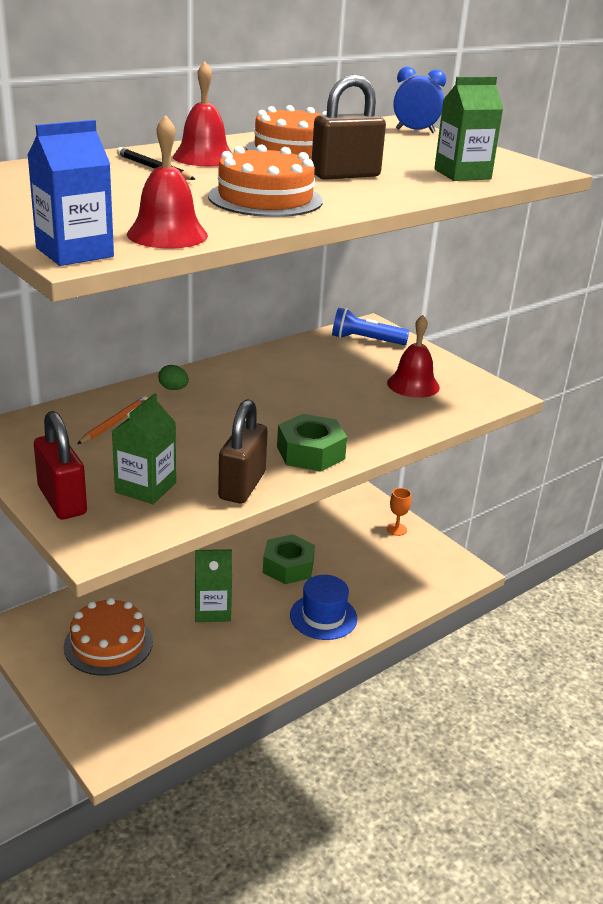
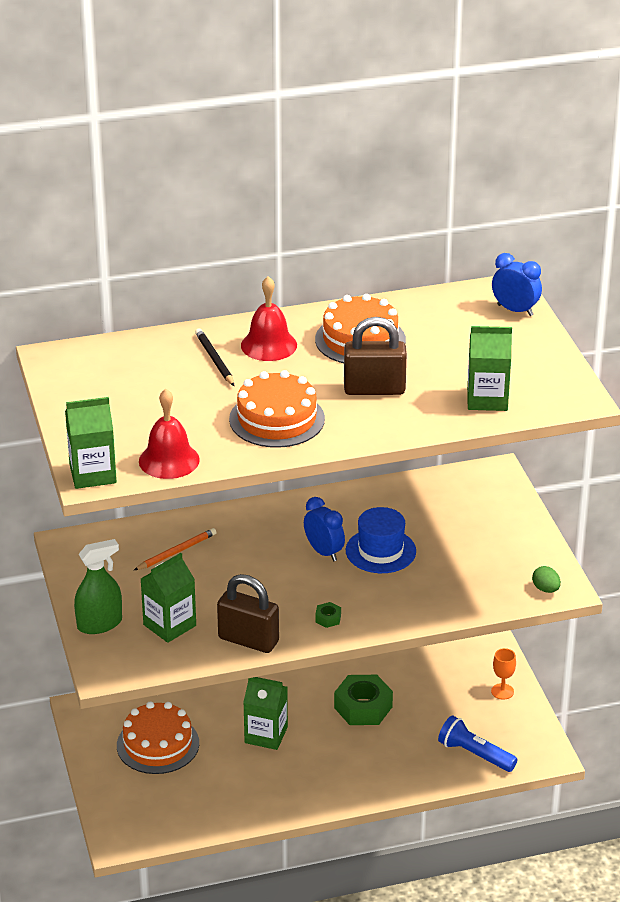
camera: 25 degrees right, 5 degrees up
(62, 501) = (99, 624): red padlock -> green spray bottle
(74, 252) = (93, 474): blue carton -> green carton
(173, 389) = (247, 522): green egg -> green egg (545, 589)
(242, 486) = (248, 640): brown padlock -> brown padlock turned 75 degrees clockwise
(266, 401) = (324, 552): none -> blue clock
(310, 452) = (328, 618): green nut -> green nut, size x0.43
(323, 617) = (368, 767): blue hat -> blue hat (380, 551)
(365, 340) = (475, 491): blue flashlight -> blue flashlight (475, 754)
(413, 385) = (481, 559): red bell -> none

